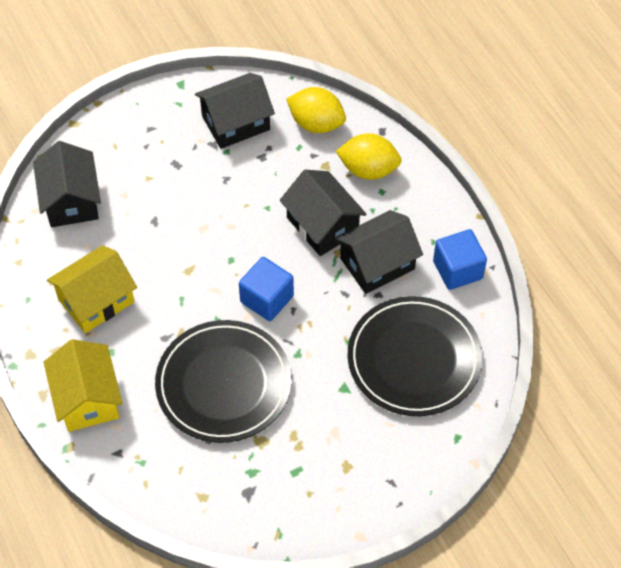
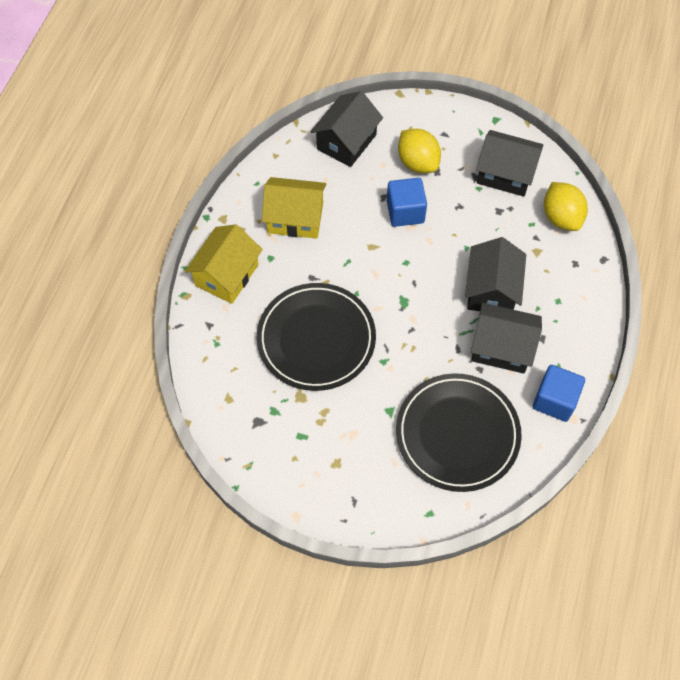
camera: 45 degrees right, 5 degrees up
(267, 299) = (402, 308): blue cube -> blue cube (405, 212)
(368, 170) = (564, 278): yellow lemon -> yellow lemon (417, 163)

